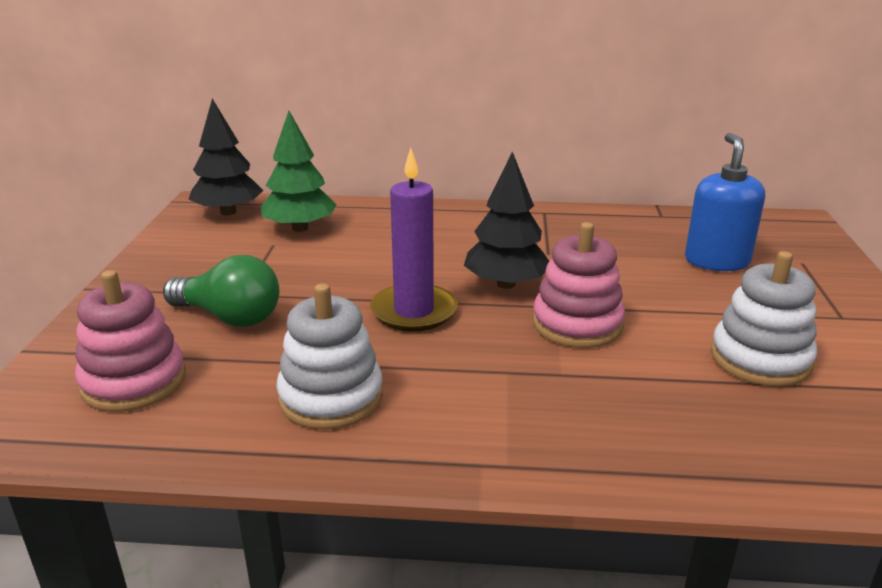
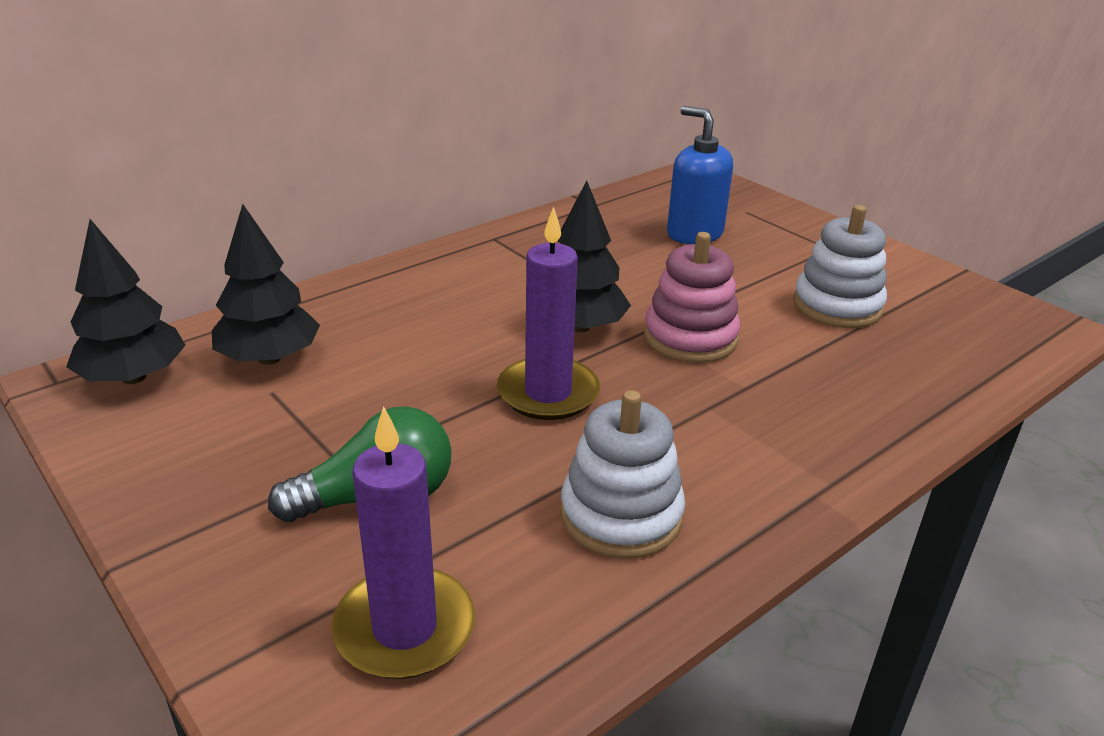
camera: 45 degrees left, 5 degrees up
(134, 382) = (404, 628): pink stacking toy -> purple candle
(300, 228) = (270, 358): green tree -> black tree

